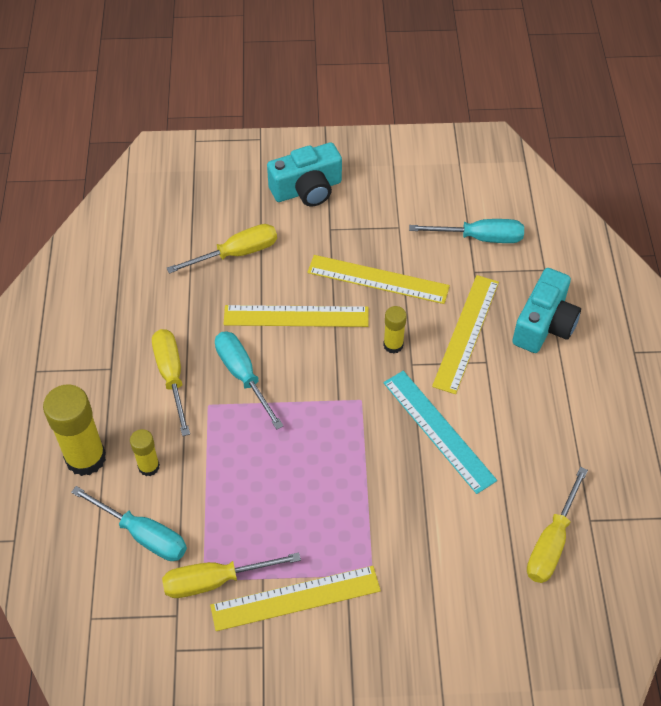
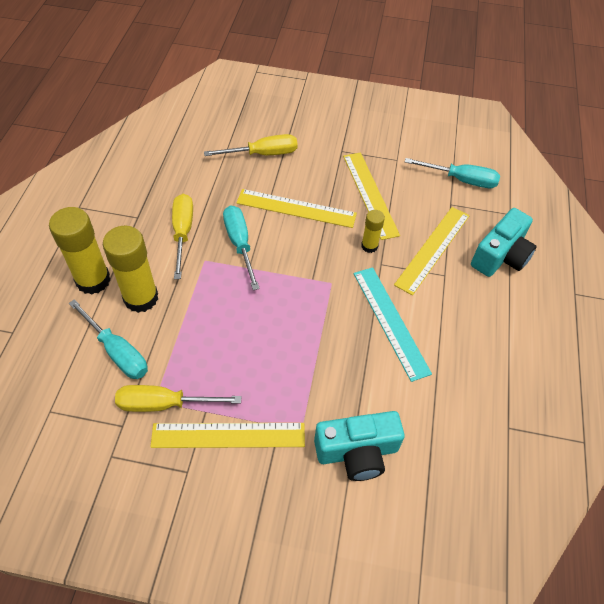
camera: 10 degrees right, 0 degrees up
(149, 466) = (141, 298): yellow glue stick -> yellow glue stick, size x1.89
(307, 189) = (331, 119): turquoise camera -> turquoise camera (357, 452)
(378, 279) = (370, 194): yellow ruler -> yellow ruler turned 45 degrees clockwise
(551, 542) = (469, 439): yellow screwdriver -> none

